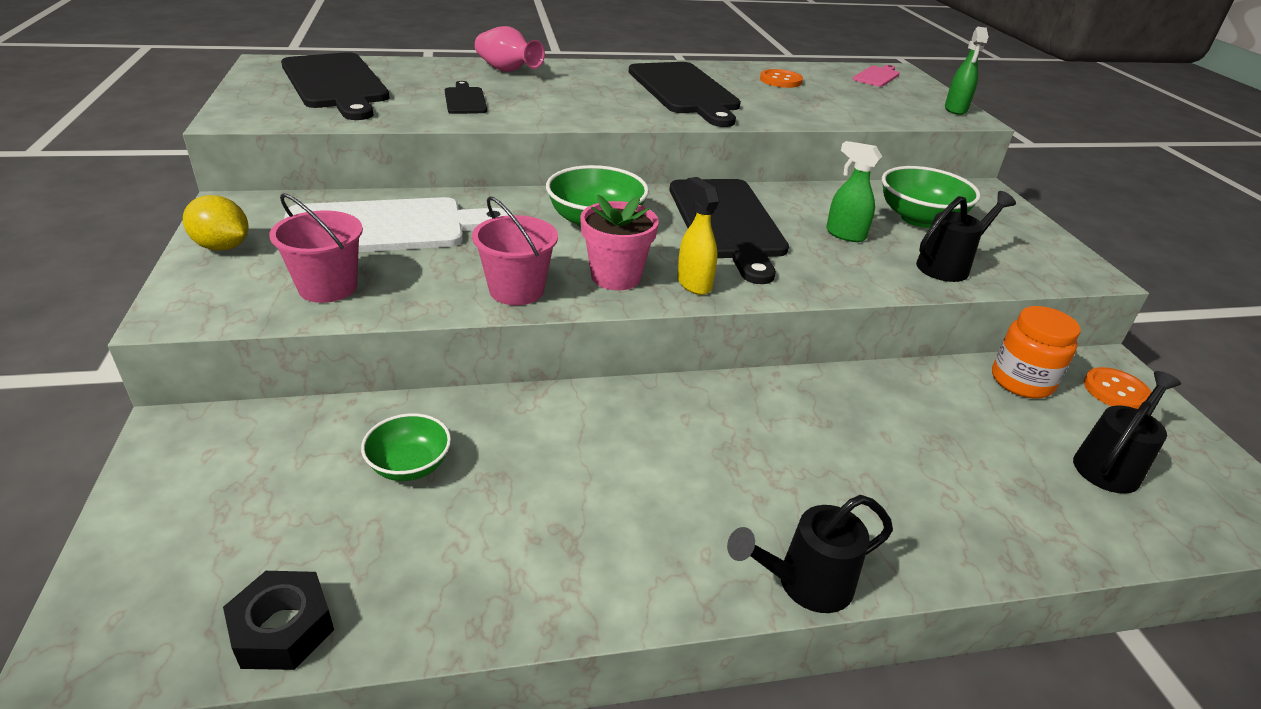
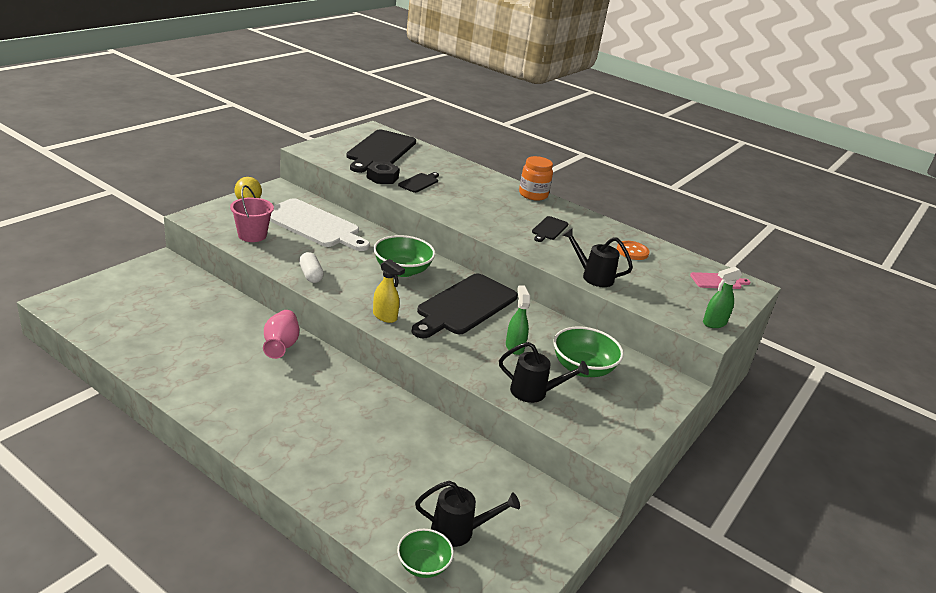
camera: 45 degrees right, 5 degrees down
(283, 628) = (99, 331): black nut -> black nut (382, 177)
(410, 465) = (201, 317): green bowl -> green bowl (423, 565)
(507, 70) = (476, 177): pink vase -> pink vase (281, 345)
(516, 290) = (311, 275): pink bucket -> white capsule
(615, 277) = (359, 294): pink flower pot -> none
(684, 91) = (549, 229): black cutting board -> black cutting board, size x0.47
(693, 283) = (385, 316): yellow spray bottle -> yellow spray bottle turned 105 degrees clockwise
(805, 584) = (242, 443): black watering can -> black watering can (593, 276)
(1021, 381) = (503, 478): orange jar -> orange jar (533, 195)
(1115, 391) = (548, 522): orange button -> none

